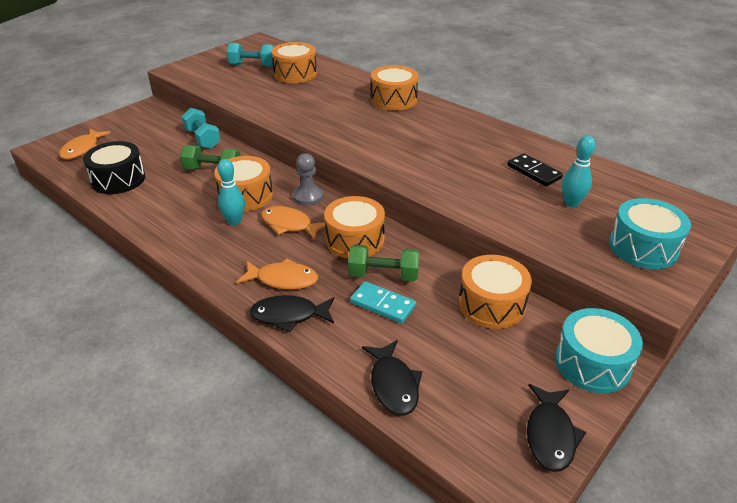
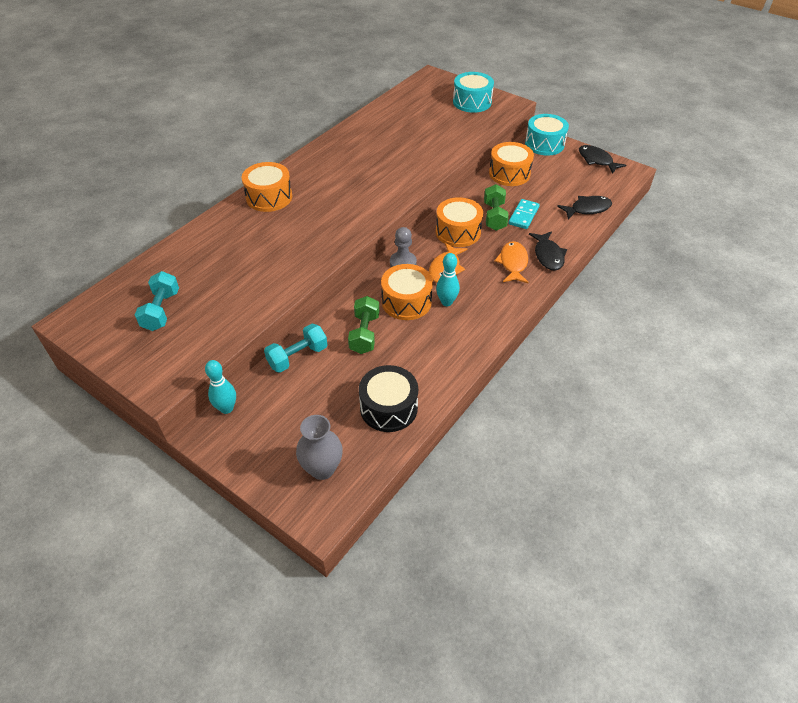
camera: 95 degrees left, 10 degrees up
(82, 149) = (322, 469): orange fish -> grey vase
(295, 74) = (194, 270): orange drum -> none
(534, 172) = (393, 131): black domino -> none
(550, 434) = (597, 160): black fish -> black fish turned 135 degrees counterclockwise
(571, 203) = (430, 120): turquoise bowling pin -> turquoise bowling pin (226, 408)

